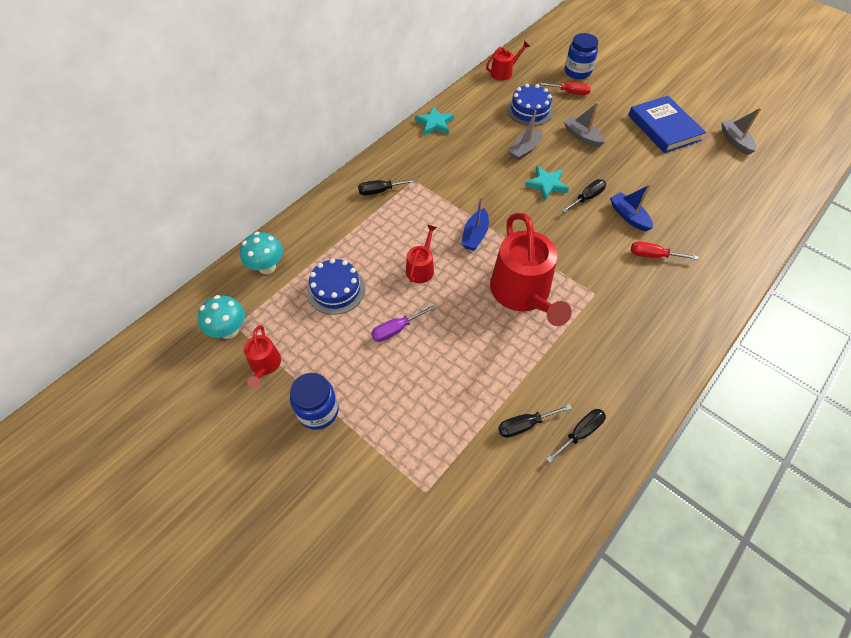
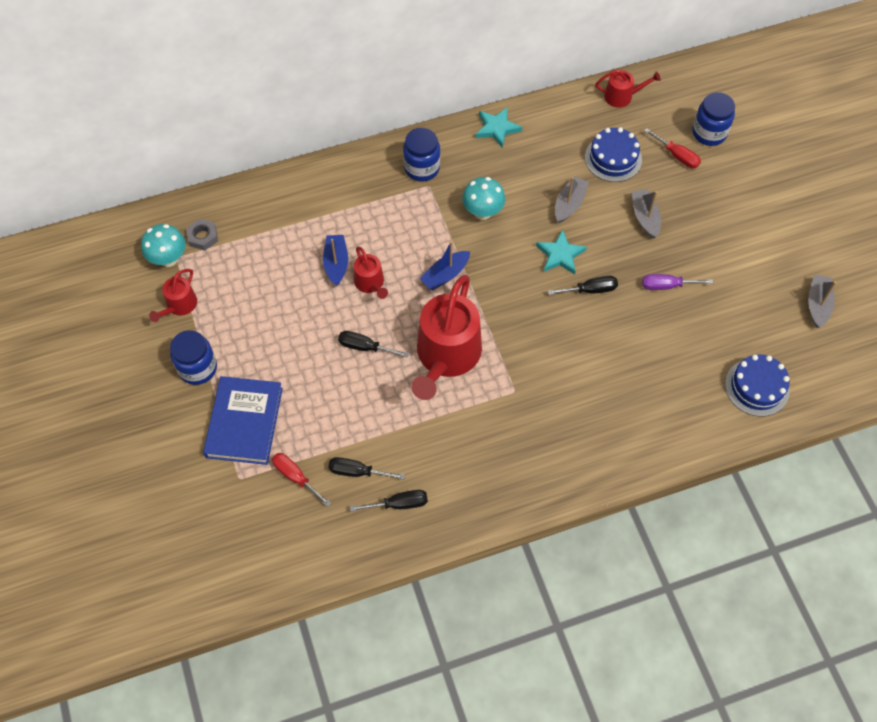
camera: 30 degrees right, 5 degrees up
(250, 298) = (203, 237): none -> grey nut
(267, 267) = (234, 213): turquoise mushroom -> turquoise mushroom (482, 212)
(336, 290) = (280, 266): blue cake -> blue cake (757, 387)
(380, 191) = (388, 182): black screwdriver -> black screwdriver (365, 347)
(396, 329) = (307, 331): purple screwdriver -> purple screwdriver (667, 286)
(399, 171) = (422, 168): none -> blue jar
(421, 268) = (370, 283): red watering can -> red watering can turned 105 degrees clockwise
(525, 150) = (569, 204): grey boat -> grey boat turned 135 degrees clockwise
(628, 216) = (617, 331): blue boat -> blue boat (336, 263)
(653, 255) = (606, 384): red screwdriver -> red screwdriver (295, 477)
(664, 128) = (748, 250): blue book -> blue book (244, 422)

